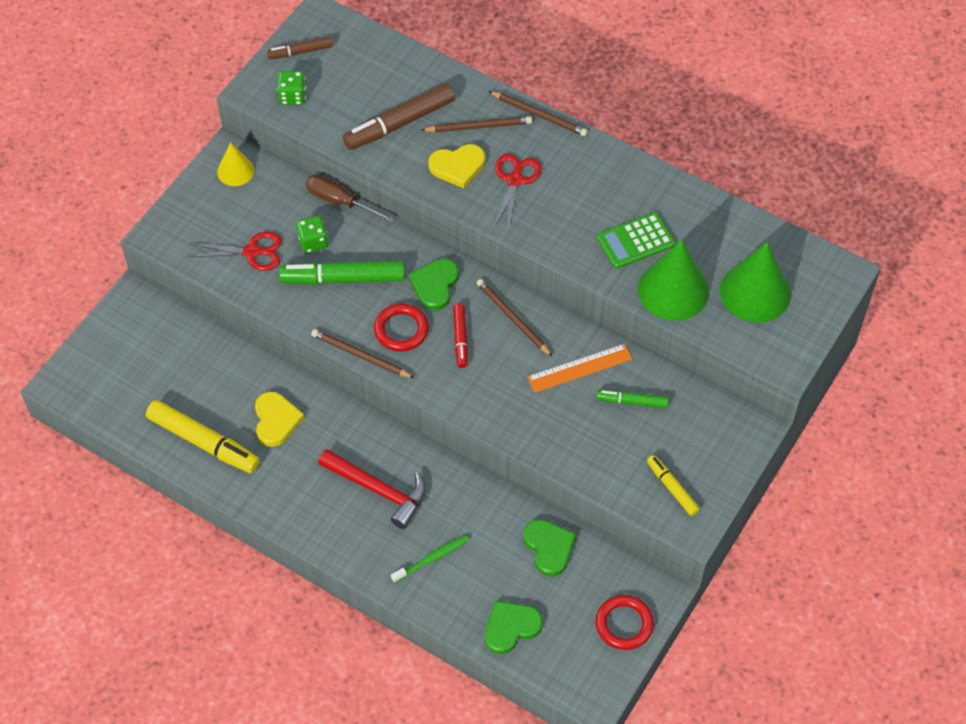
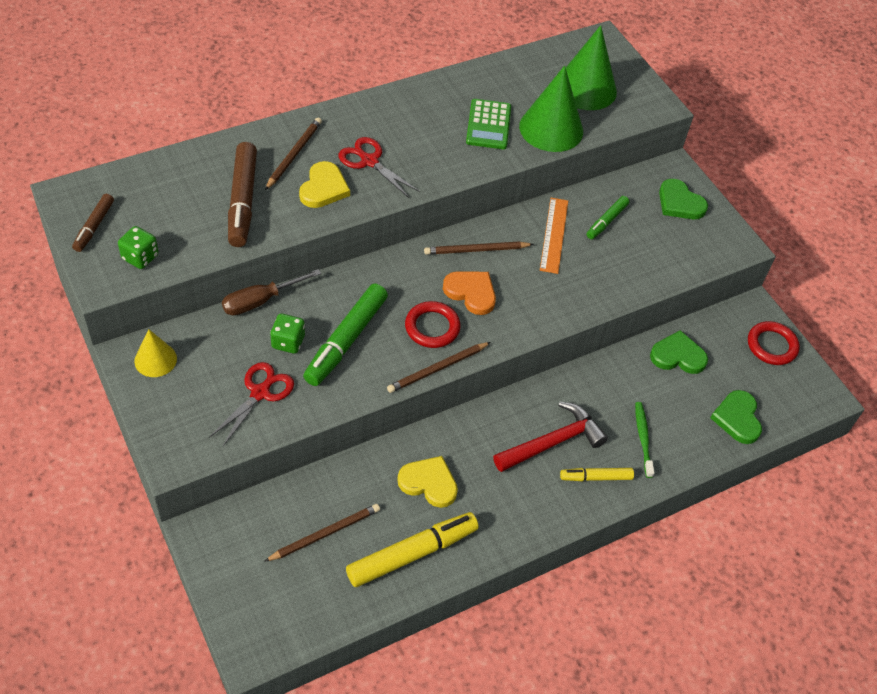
camera: 65 degrees left, 5 degrees down
(435, 285) = (404, 282): green heart -> green heart (679, 203)
(460, 339) = (471, 293): red marker -> orange heart
(539, 115) = (316, 114): brown pencil -> brown pencil (324, 534)
(672, 488) = (699, 239): yellow marker -> yellow marker (596, 477)

